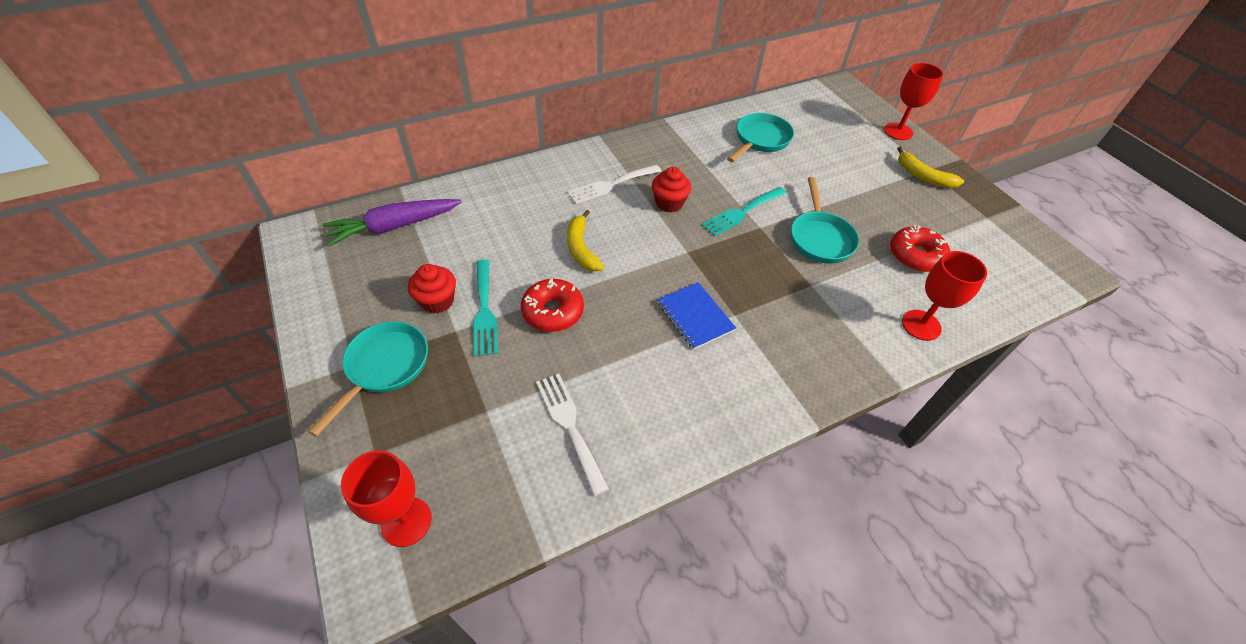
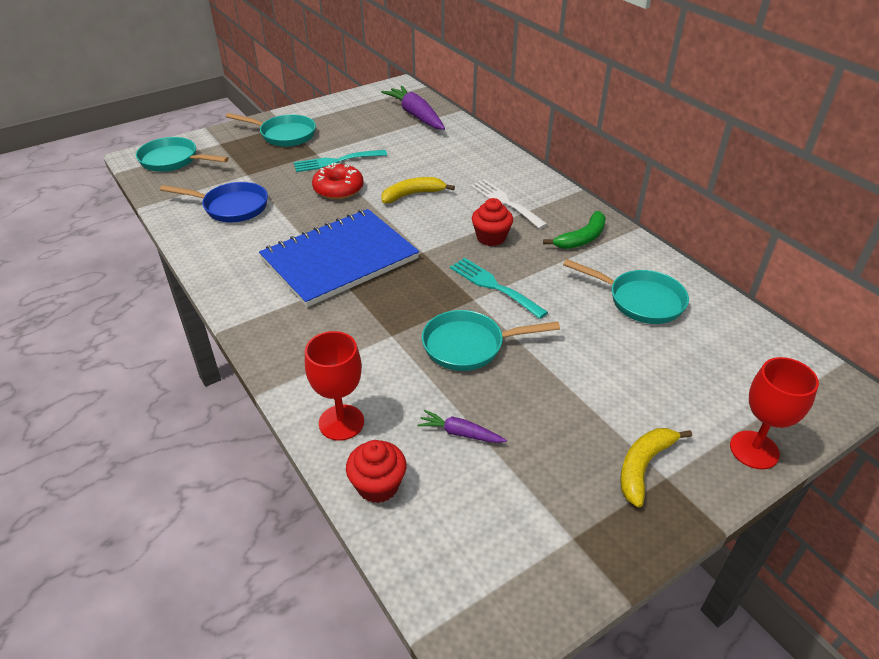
camera: 85 degrees right, 10 degrees down
(406, 521) = (173, 160): red goblet -> turquoise pan
(437, 301) = (344, 143): red cupcake -> red cupcake (378, 485)
(569, 426) = (231, 207): white fork -> blue pan
(677, 151) = (582, 238): none -> green banana
(695, 316) = (339, 259): blue notebook -> blue notebook, size x2.04
(915, 255) = (460, 433): red donut -> purple carrot

